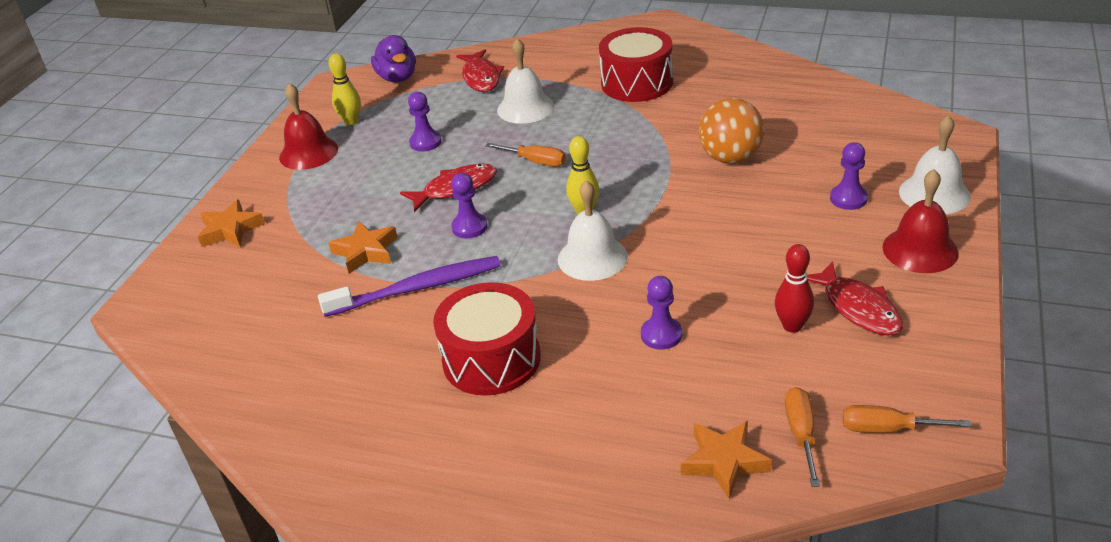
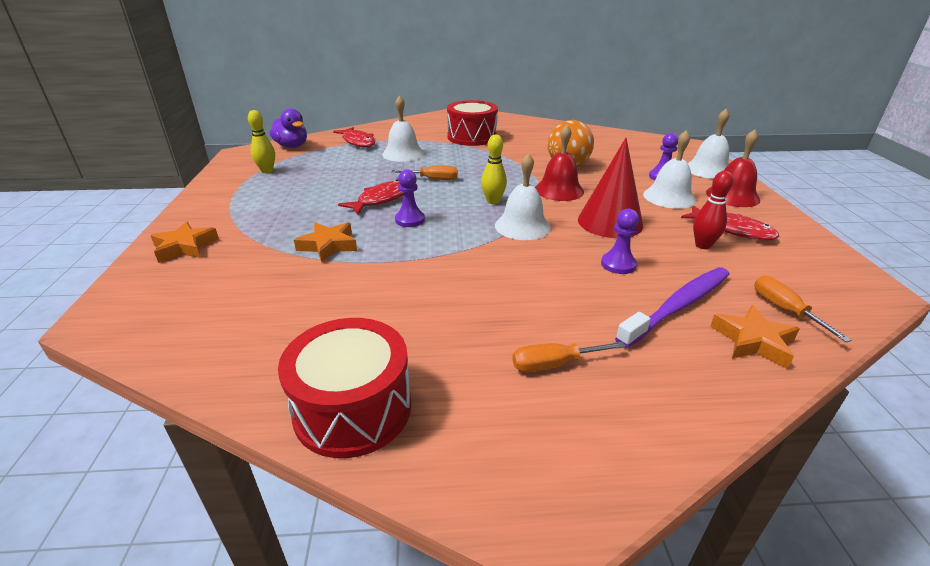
camera: 25 degrees left, 5 degrees down
(308, 153) = (238, 191): red bell -> red bell (559, 190)
(416, 288) = (392, 264): purple toothbrush -> purple toothbrush (678, 306)
(425, 142) = (338, 177): purple pawn -> none
(491, 359) = (496, 303): red drum -> red drum (353, 408)
(705, 269) = (610, 222): none -> red cone
(824, 238) = (669, 197): none -> white bell
(887, 429) = (835, 295): orange screwdriver -> orange screwdriver (554, 364)

